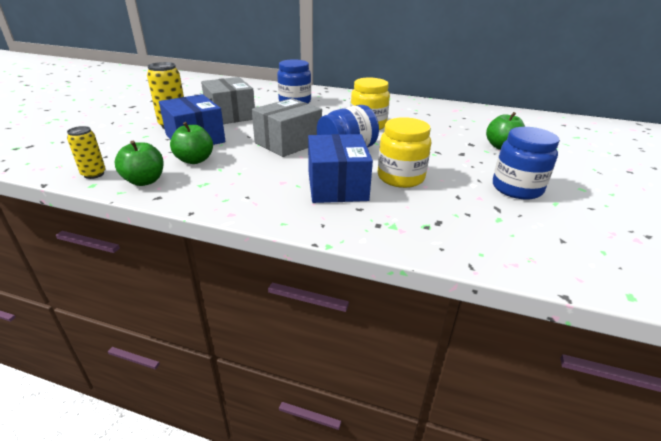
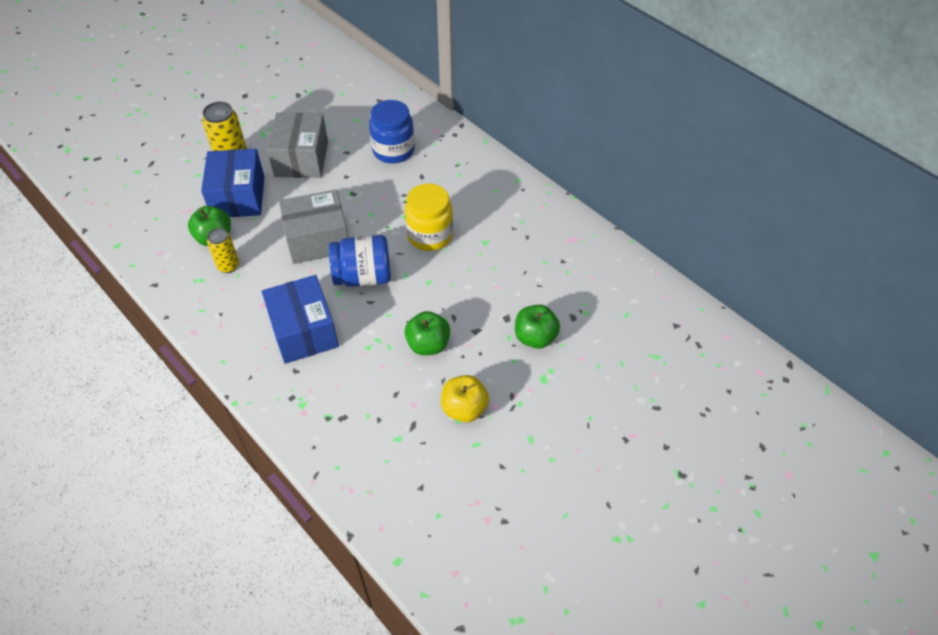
camera: 30 degrees right, 20 degrees up
(94, 174) = (125, 229): yellow can -> yellow can (228, 266)
(145, 181) = (157, 256): green apple -> green apple (428, 344)
(337, 186) = (304, 331): blue box -> blue box turned 45 degrees counterclockwise
(400, 177) = (372, 343): yellow jar -> none
(517, 188) = (464, 409): blue jar -> yellow apple

